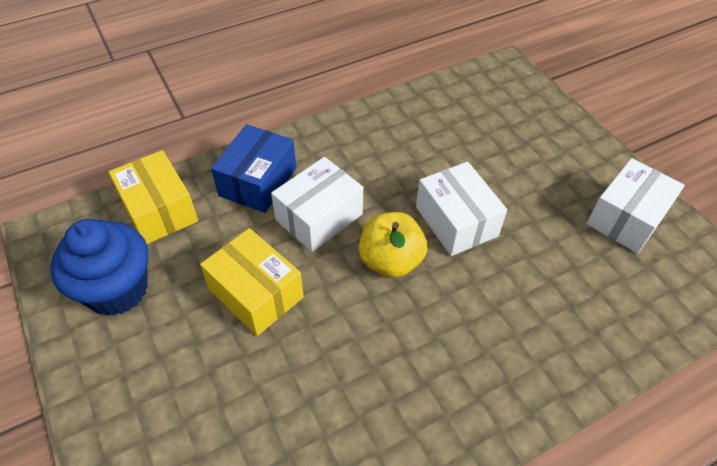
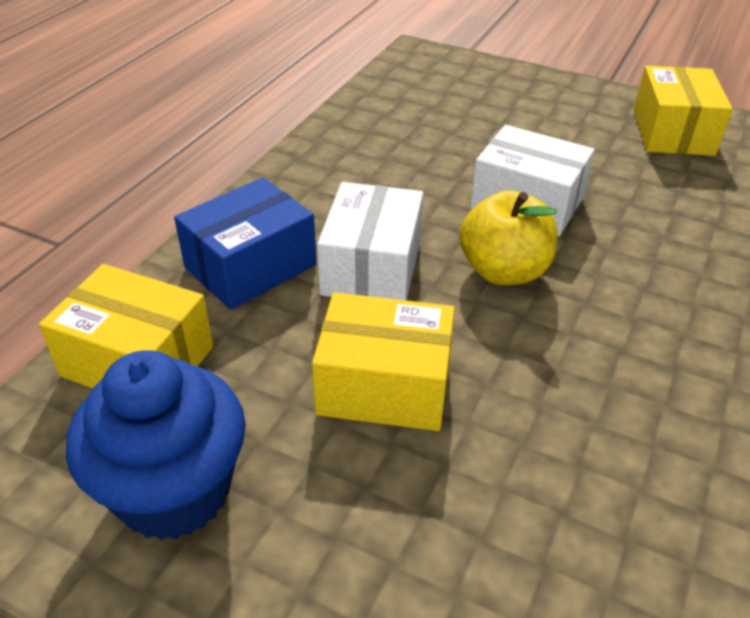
camera: 35 degrees left, 10 degrees down
(258, 181) = (250, 266): blue box -> blue box turned 60 degrees clockwise
(626, 218) = (672, 132): white box -> yellow box

